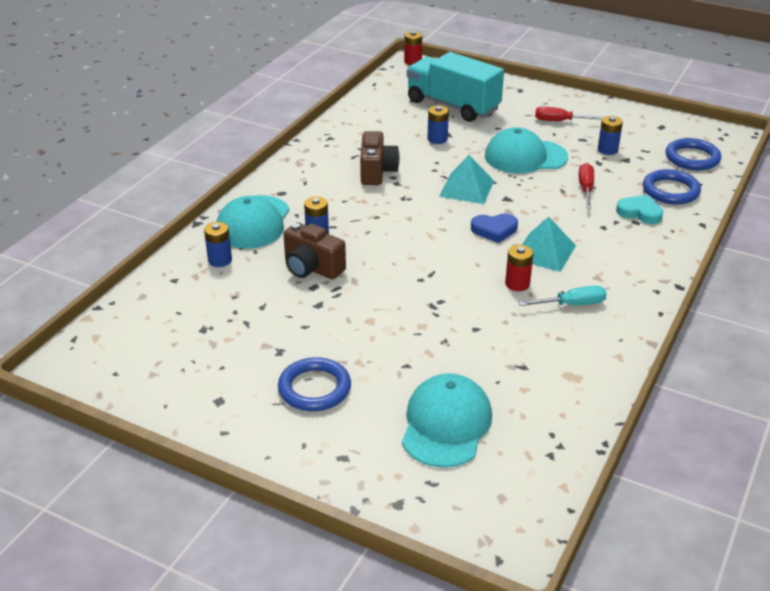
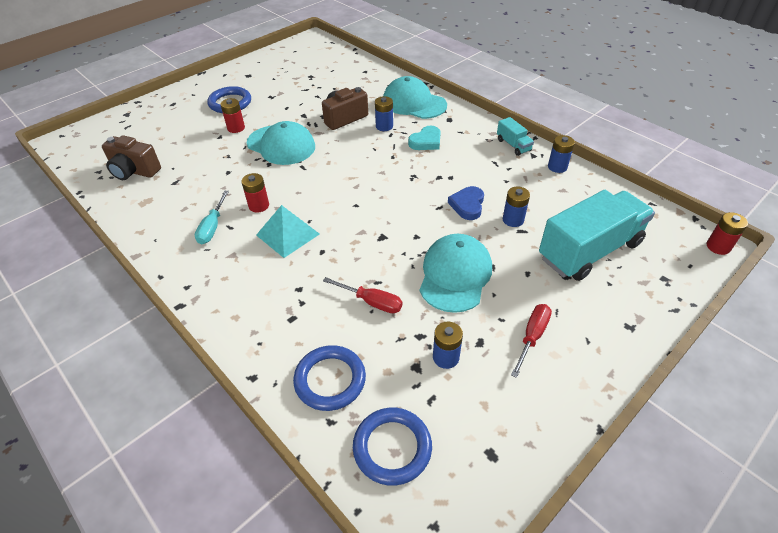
camera: 110 degrees right, 10 degrees up
(220, 260) = (376, 87): blue battery -> blue battery (557, 167)
(317, 149) = (513, 145): none -> turquoise truck
(377, 172) = (462, 170): brown camera -> brown camera (134, 171)
(378, 357) = (236, 128): none -> red battery
(446, 424) = (159, 140): turquoise cap -> turquoise cap (281, 145)
(467, 188) = (411, 215): turquoise pyramid -> none
(494, 230) = (337, 214): blue heart -> blue heart (467, 205)
(639, 212) = (305, 329): turquoise heart -> turquoise heart (426, 141)

